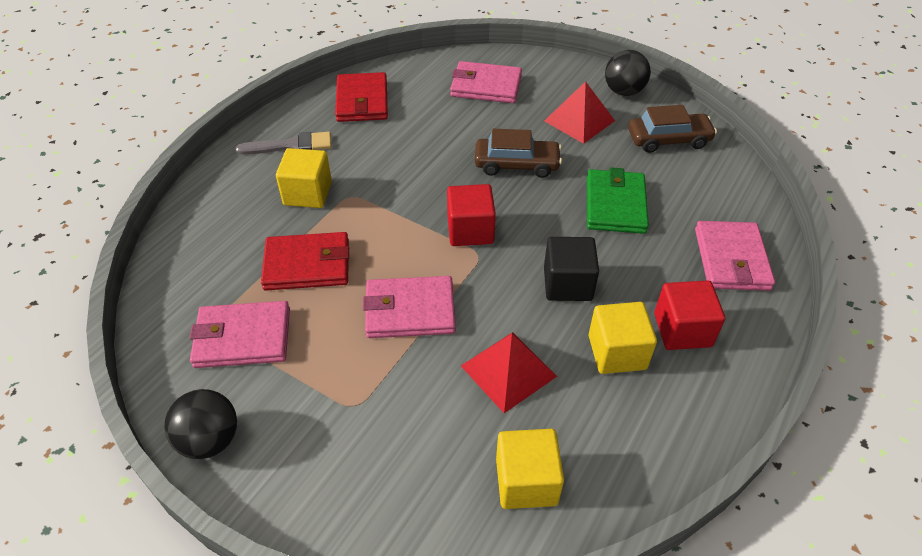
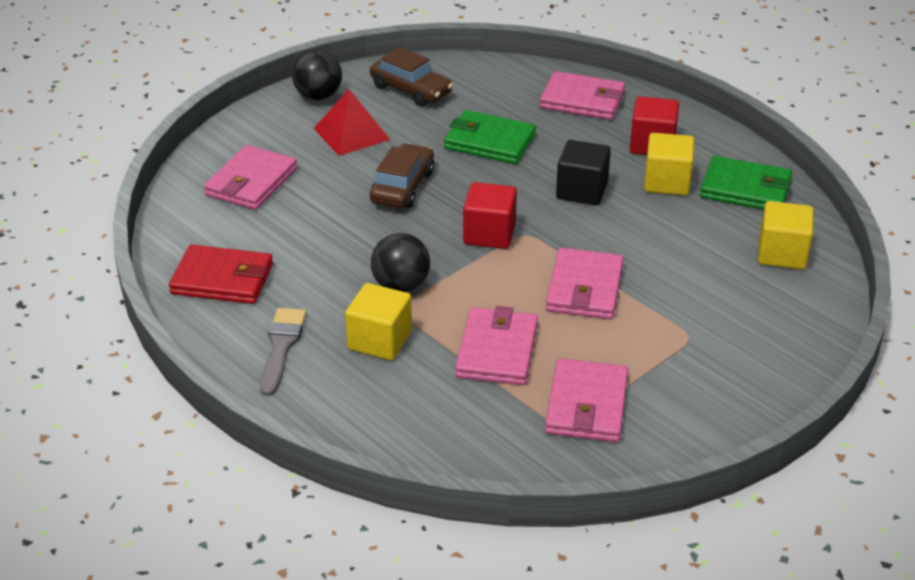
camera: 75 degrees left, 10 degrees down
(210, 440) = (708, 433): black ball -> black ball (401, 285)
(307, 265) = (497, 350): red wallet -> pink wallet
(508, 371) = (672, 242): red pyramid -> none
(640, 430) = (745, 189): none -> green wallet
(668, 140) = (411, 90): brown car -> brown car turned 120 degrees clockwise

